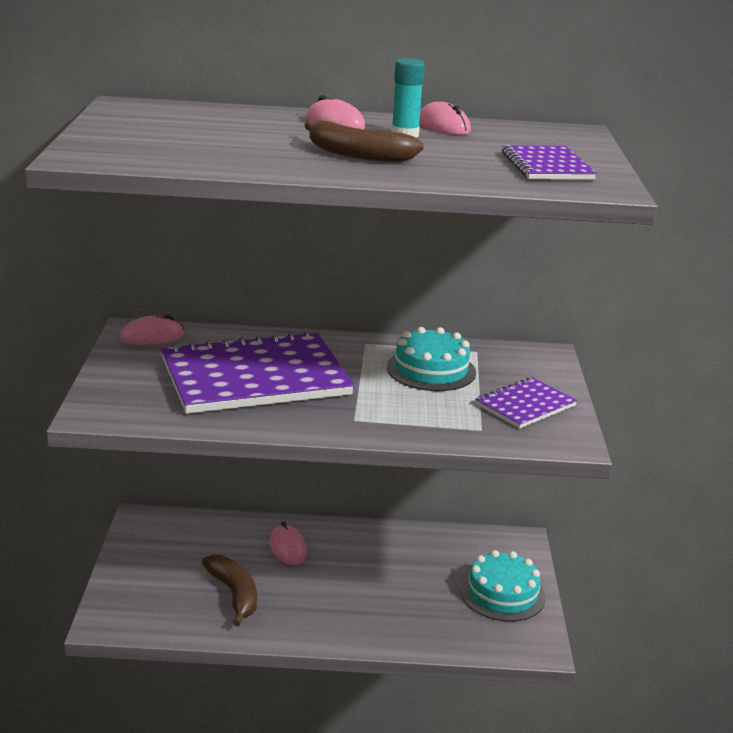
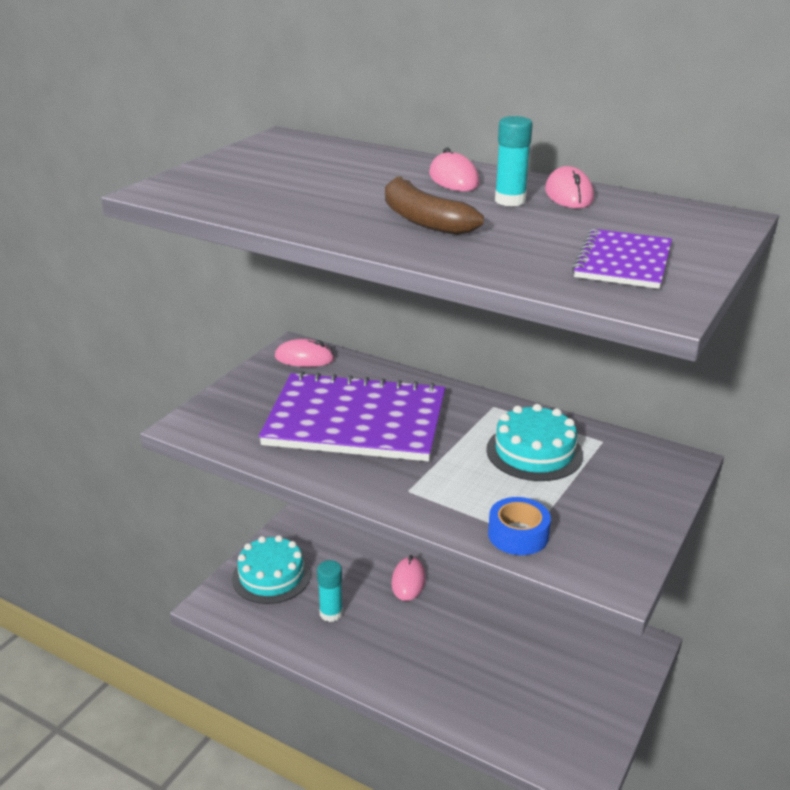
camera: 30 degrees right, 5 degrees up
(234, 594) = (331, 613): brown banana -> turquoise glue stick
(473, 430) = (518, 535): none -> blue tape
(502, 594) = (584, 699): turquoise cake -> turquoise cake (271, 576)
(525, 405) = (602, 519): purple notebook -> none

